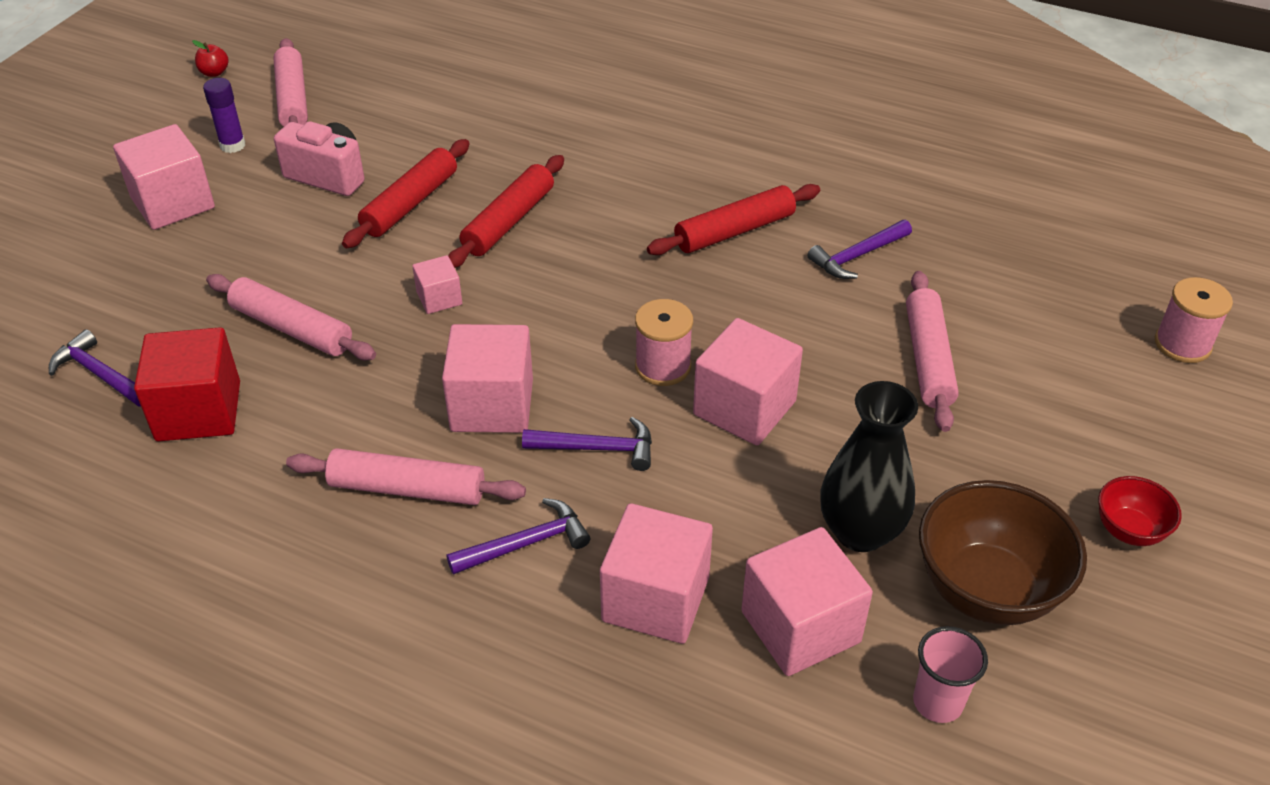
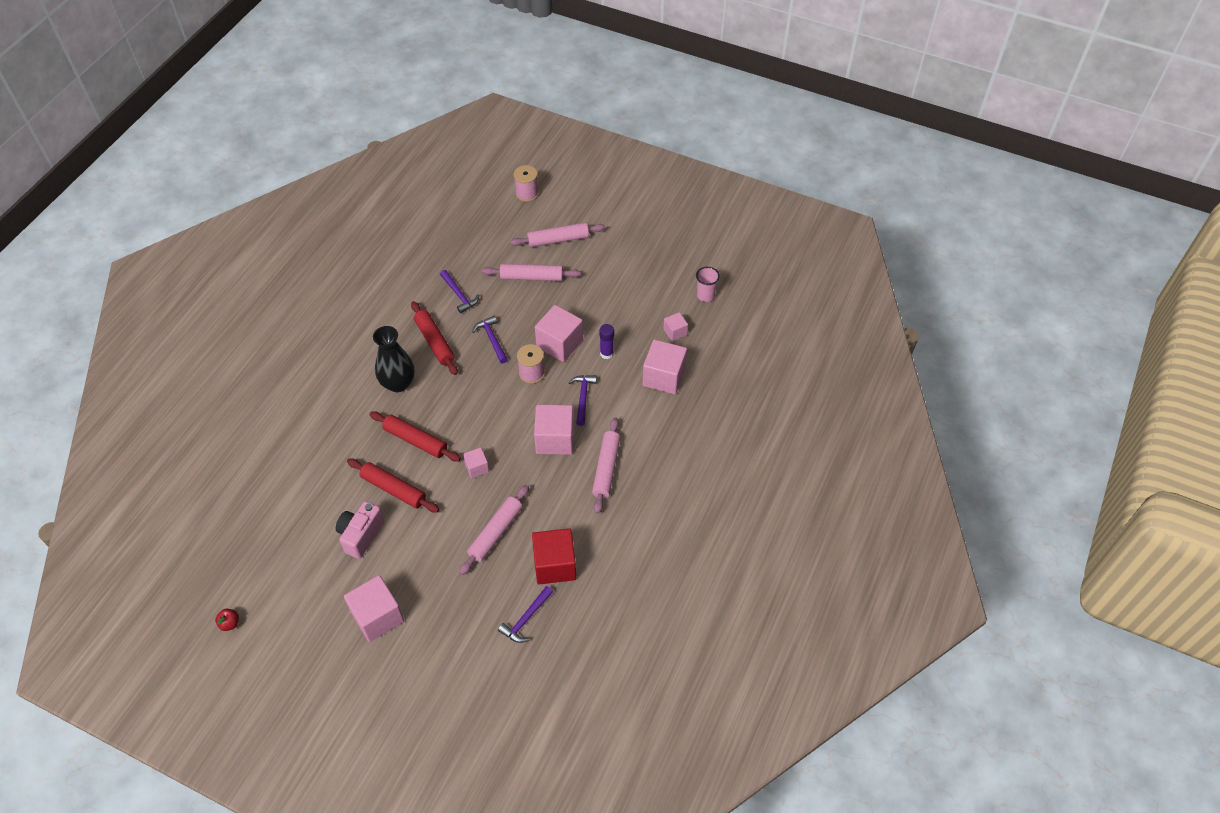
camera: 90 degrees left, 10 degrees up
(232, 145) = (320, 594): purple glue stick -> purple glue stick (606, 353)
(292, 99) = (272, 568): pink rolling pin -> pink rolling pin (558, 240)
(525, 543) = (636, 422): purple hammer -> purple hammer (492, 339)
(800, 627) = (675, 332): pink cube -> pink cube, size x0.53
(860, 532) = (629, 310): black vase -> black vase (398, 383)
(986, 590) = (656, 275): brown bowl -> none
(1129, 530) = (627, 230): red bowl -> none

